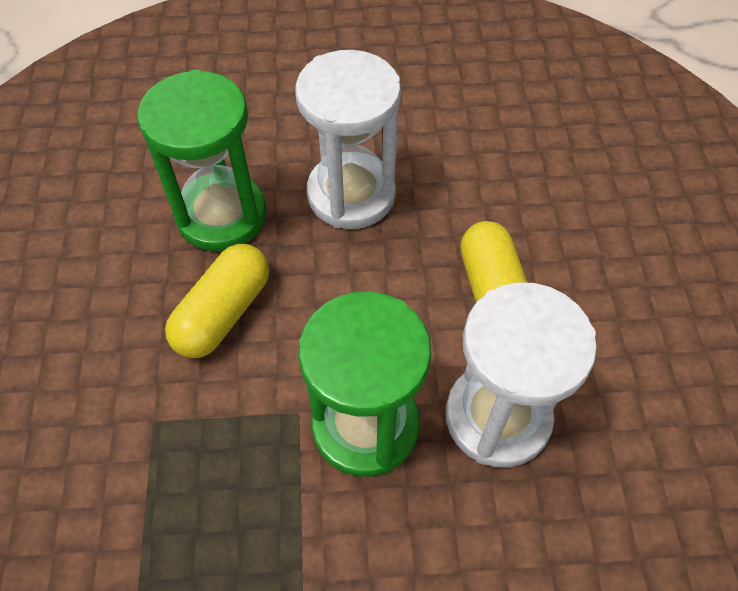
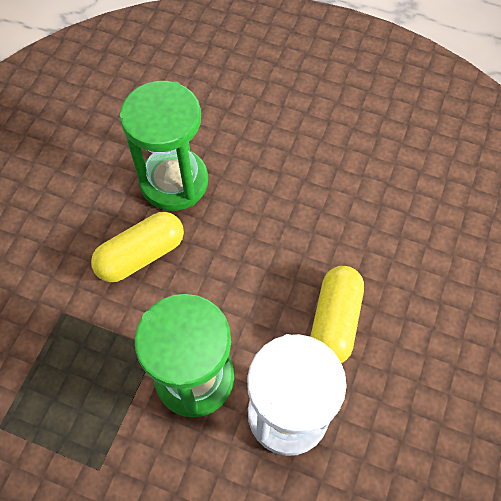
camera: 25 degrees right, 5 degrees up
(351, 194) = (272, 202): white hourglass -> none

